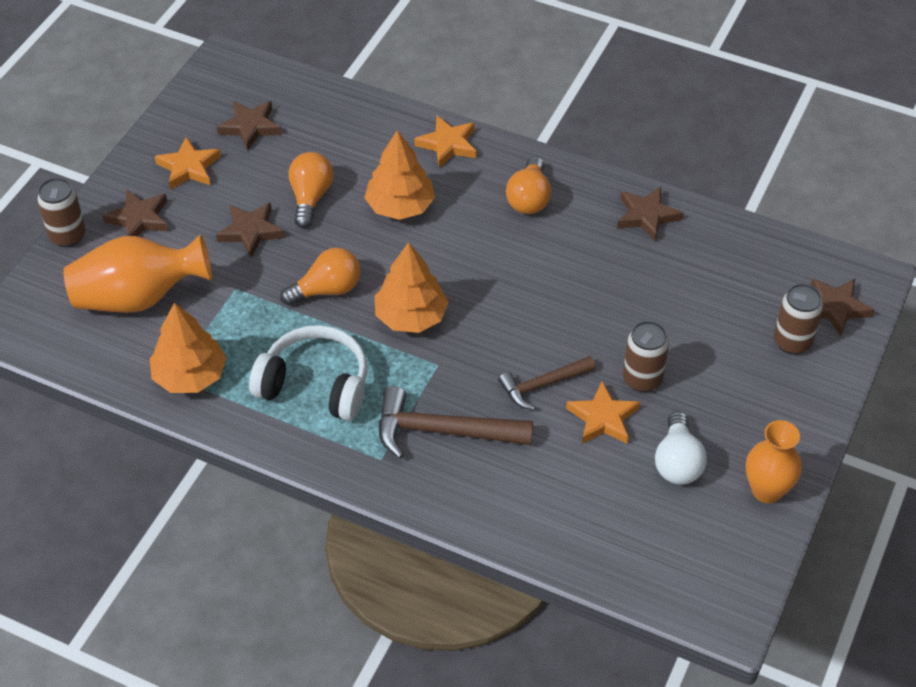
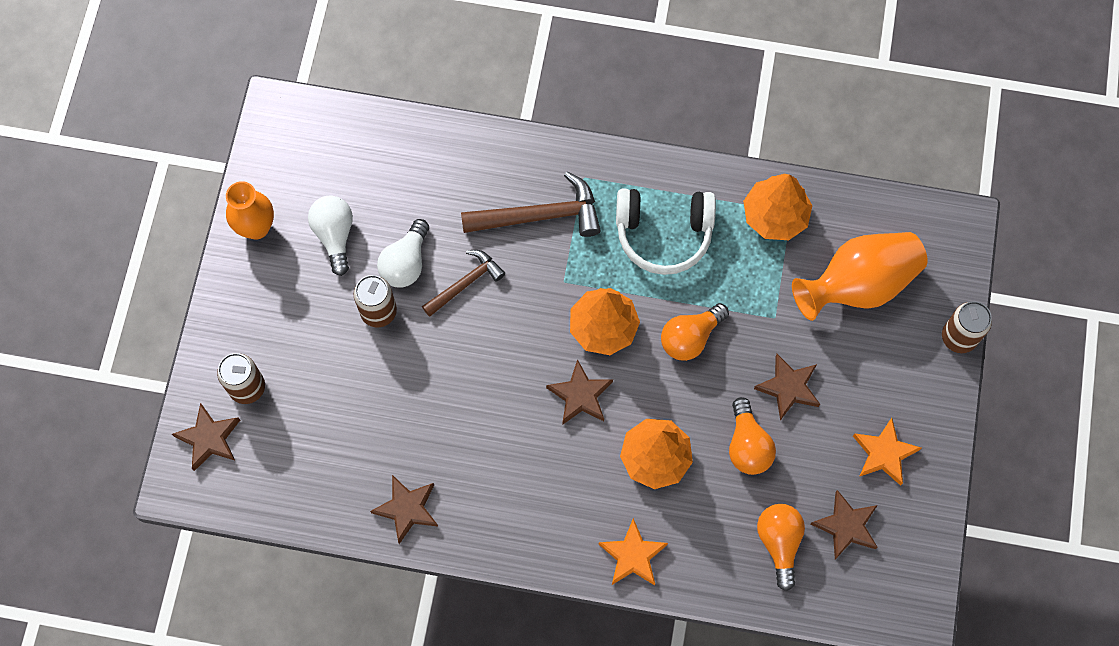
camera: 165 degrees right, 20 degrees up
(139, 219) = (901, 375): brown star -> brown star (580, 395)
(529, 198) = (530, 501): orange light bulb -> orange light bulb (779, 543)
(603, 418) = (406, 263): orange star -> white light bulb

